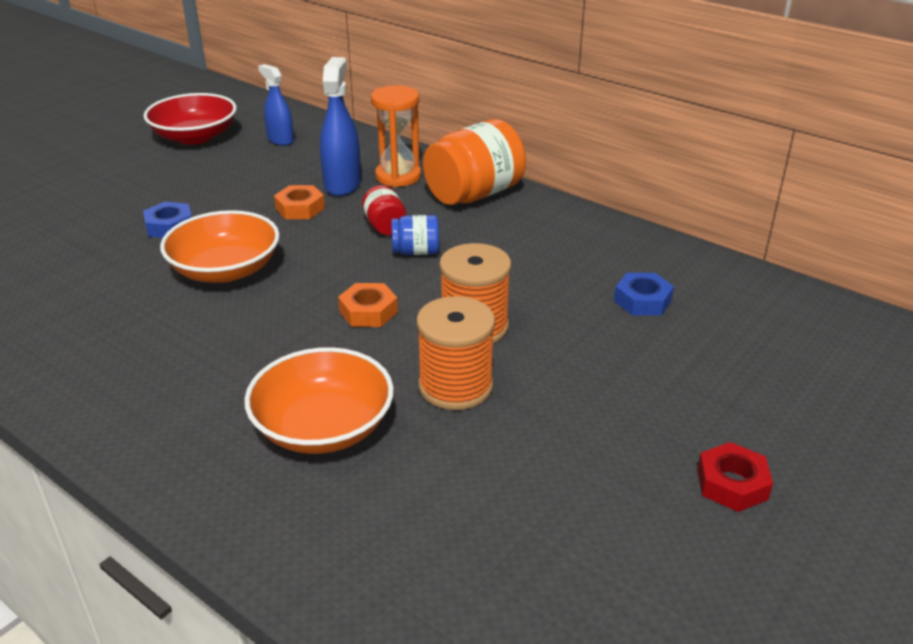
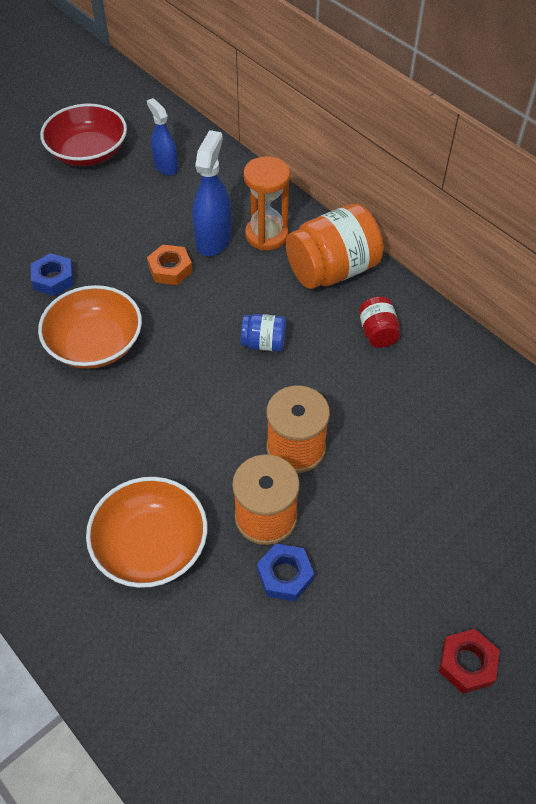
camera: 10 degrees right, 20 degrees up
(368, 311) = (209, 415): orange nut -> none
(385, 226) = (242, 305): red jar -> red jar (377, 333)
(642, 301) = (452, 437): blue nut -> blue nut (285, 575)

